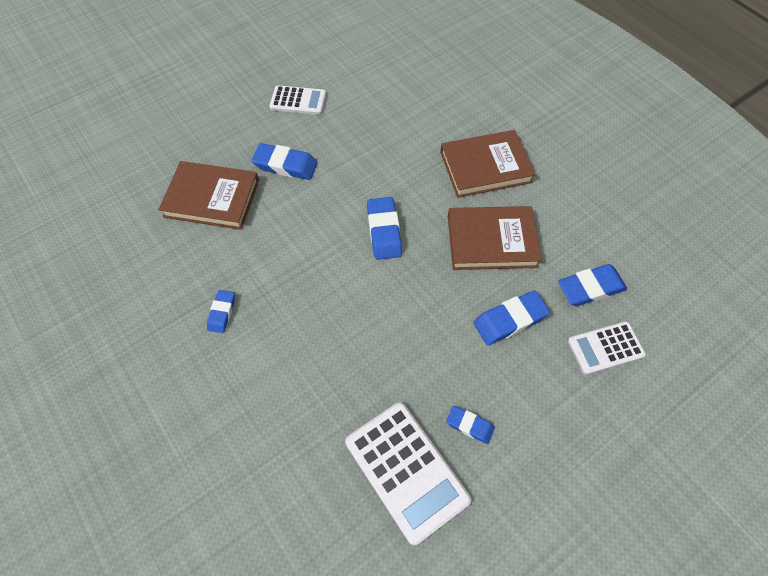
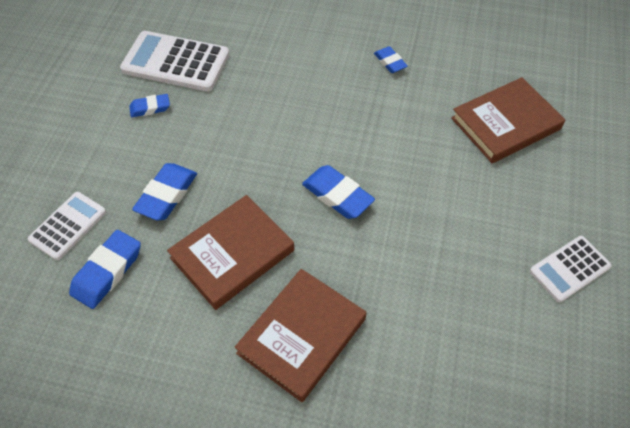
camera: 140 degrees right, 5 degrees down
(285, 165) = (489, 192): blue eraser -> none

